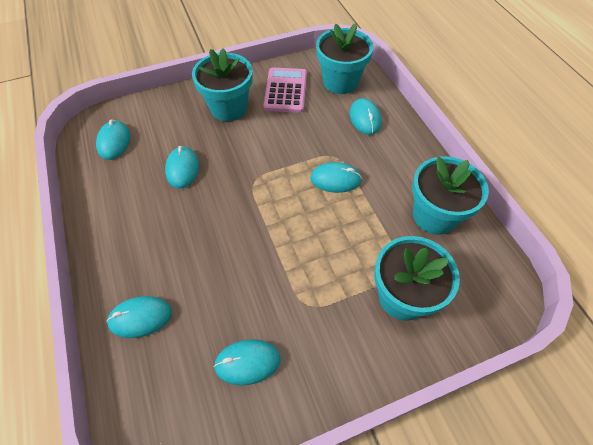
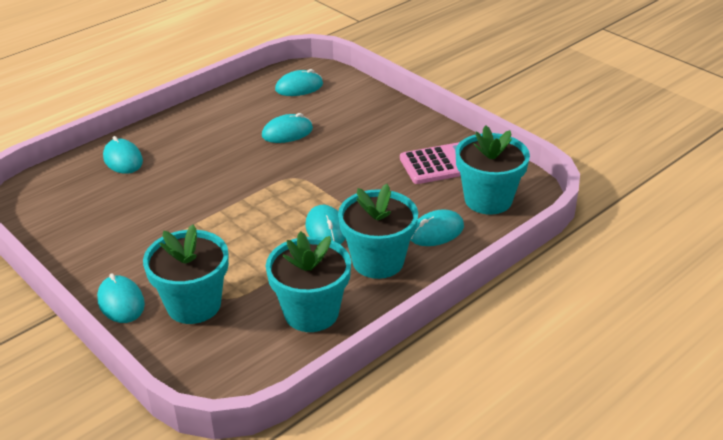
camera: 70 degrees right, 20 degrees down
(228, 108) = (387, 135): turquoise flower pot -> turquoise flower pot (378, 261)
(247, 362) = (98, 224): turquoise mouse -> turquoise mouse (121, 302)

